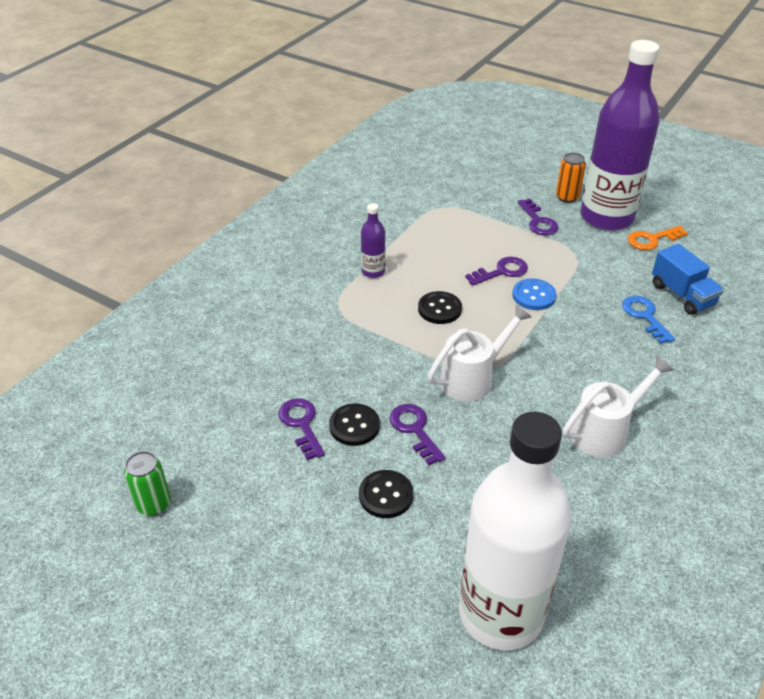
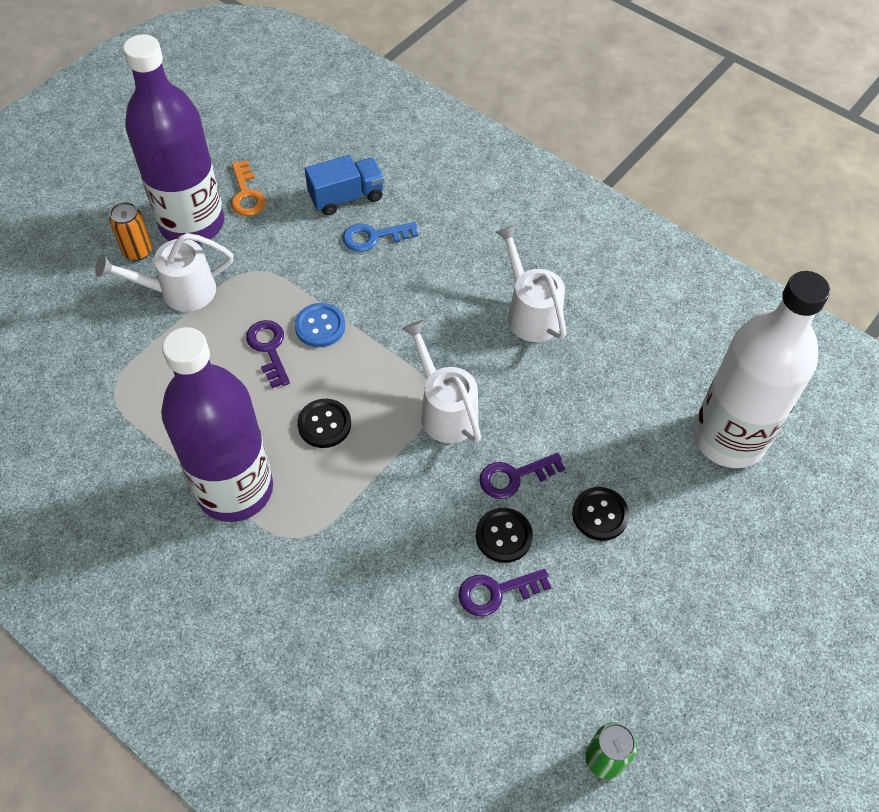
camera: 85 degrees left, 15 degrees up
(373, 271) = (235, 489): purple bottle -> purple bottle, size x2.45
(538, 221) = (179, 291): purple key -> white watering can

